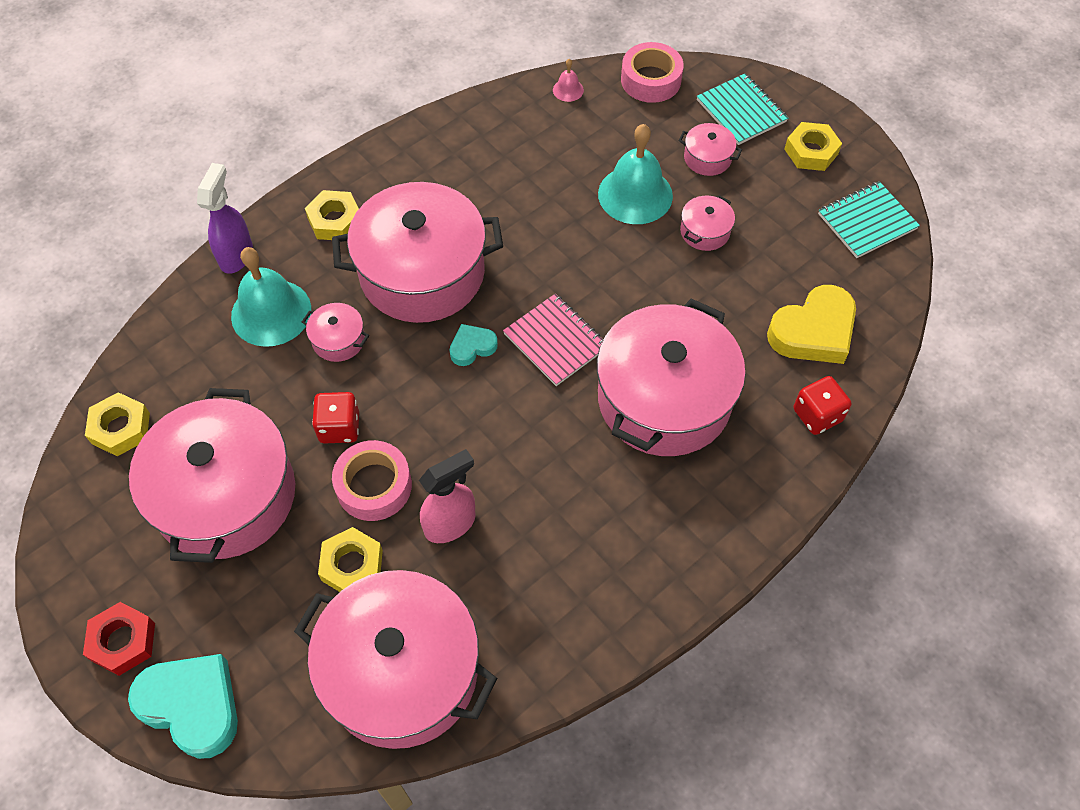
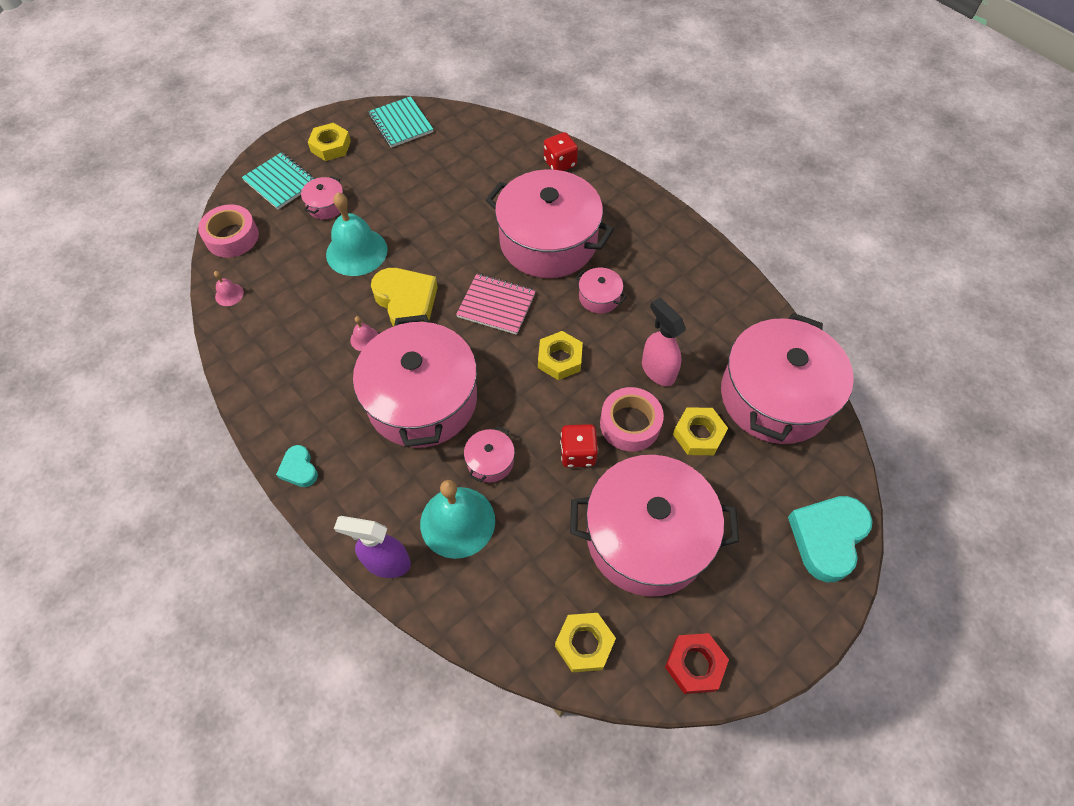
camera: 90 degrees left, 0 degrees up
(123, 641) = (786, 602): red nut -> red nut (694, 665)
(335, 220) = (354, 475): yellow nut -> yellow nut (560, 359)
(472, 347) = (500, 360): turquoise heart -> turquoise heart (299, 469)
(506, 214) = (364, 339): none -> pink bell
(555, 341) = (496, 305): pink notebook -> pink notebook turned 60 degrees clockwise
(705, 231) = (399, 211): pink pot -> pink pot (599, 297)
(741, 111) = (280, 182): turquoise notebook -> turquoise notebook turned 75 degrees clockwise
(813, 331) = (493, 159): yellow heart -> yellow heart (406, 302)

